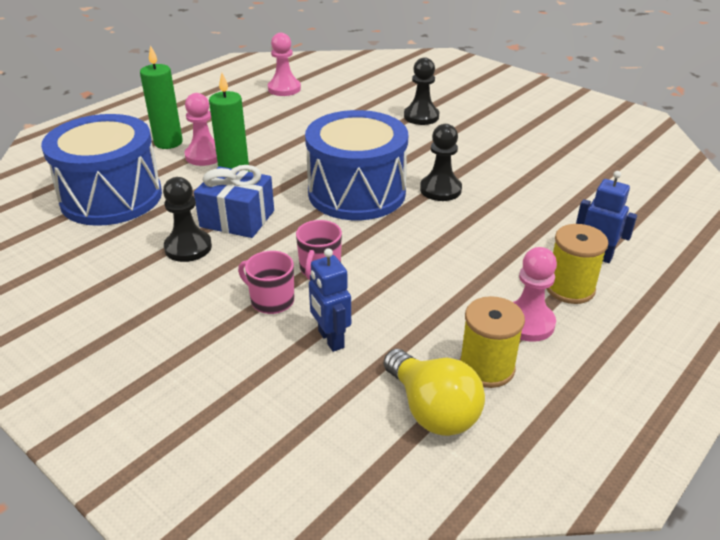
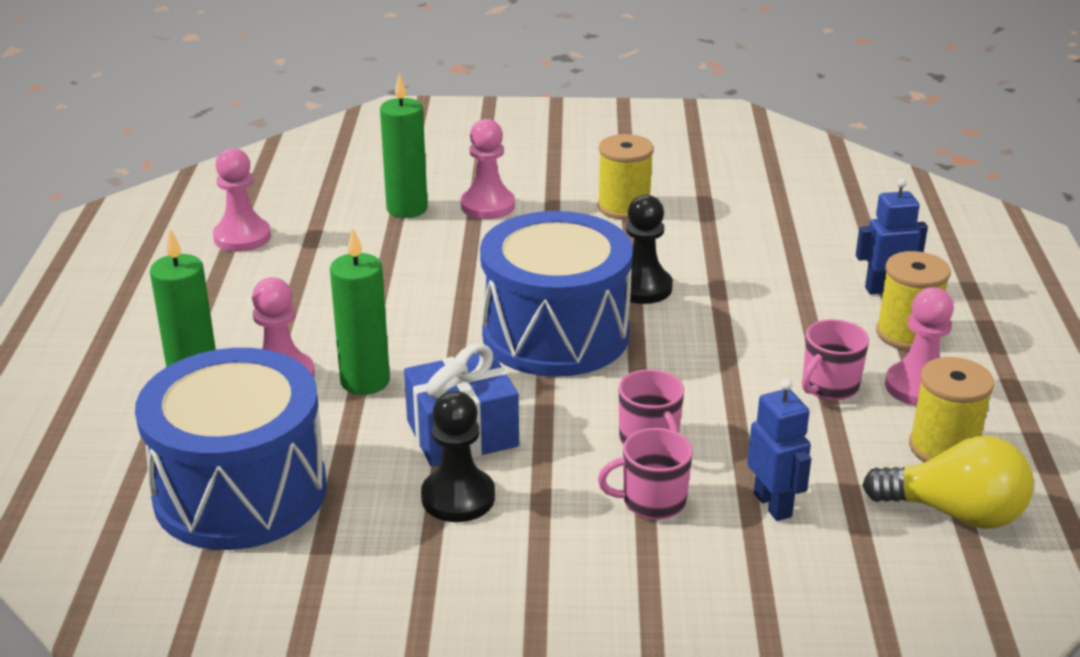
camera: 40 degrees left, 5 degrees down
(330, 339) = (773, 505): blue robot -> blue robot turned 135 degrees counterclockwise
(378, 103) = (407, 209): none -> green candle
(421, 116) = (487, 206): black pawn -> pink pawn
(468, 293) = (829, 386): none -> pink mug
(496, 144) = (624, 207): none -> yellow spool

